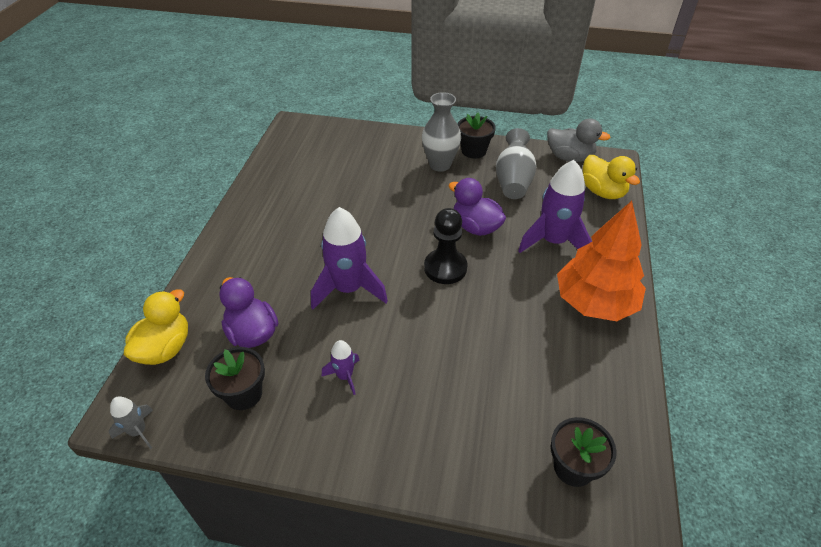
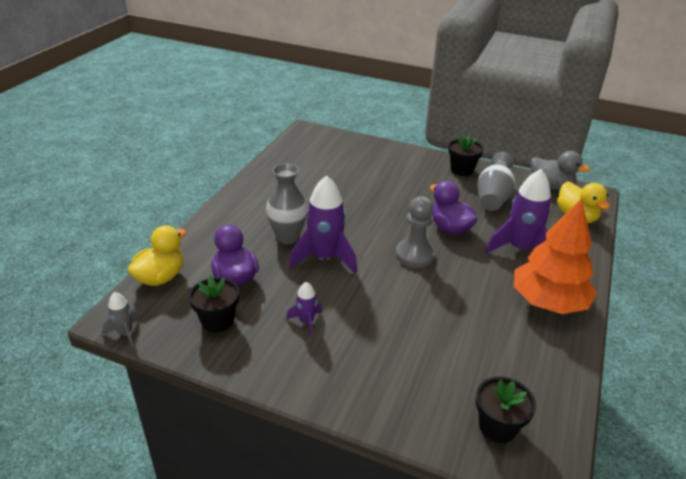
camera: 10 degrees right, 10 degrees down
(440, 165) = (428, 176): grey vase -> grey vase (287, 237)
(445, 268) = (415, 255): black pawn -> grey pawn

